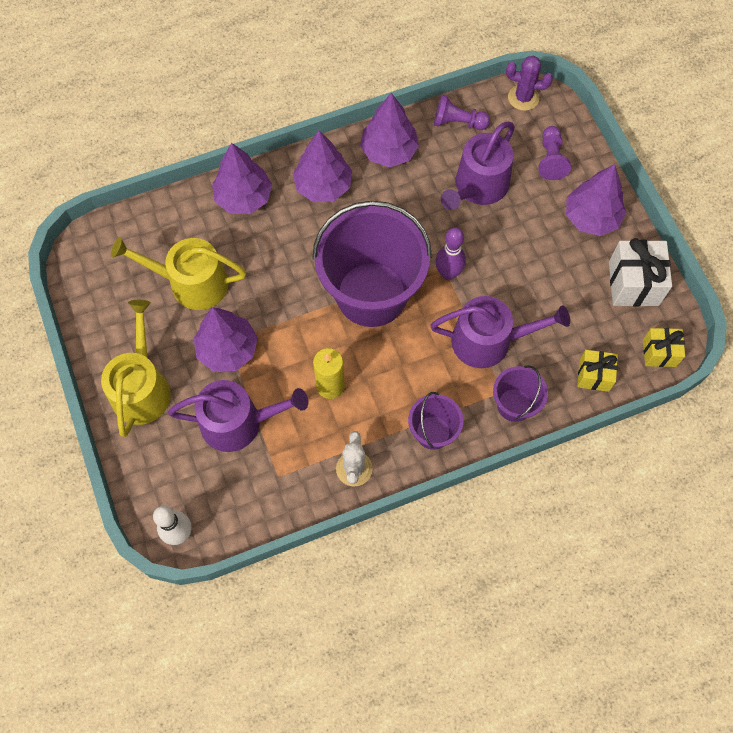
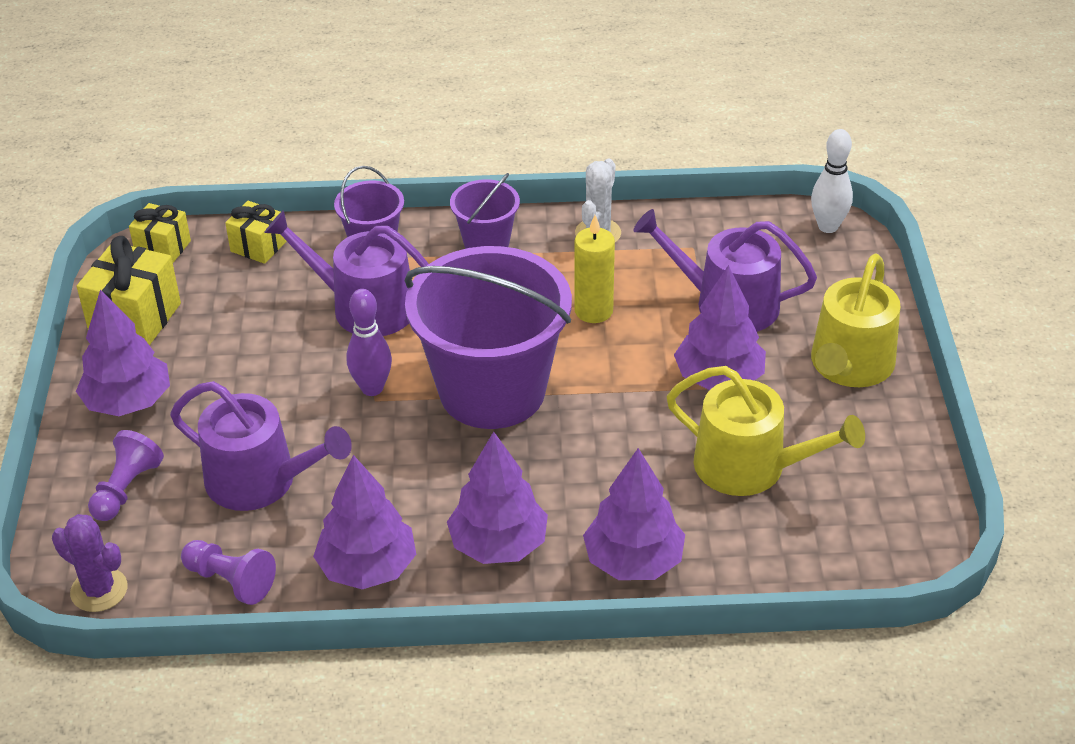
camera: 160 degrees left, 25 degrees down
(478, 187) = (261, 481): purple watering can -> purple watering can turned 60 degrees clockwise
(633, 283) = (135, 318): white gift -> yellow gift

